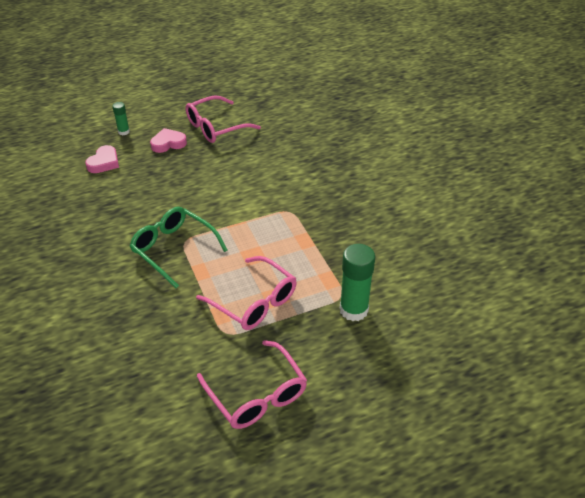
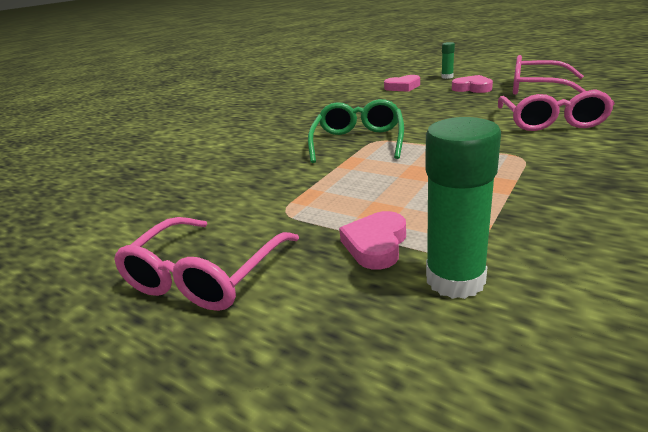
camera: 60 degrees right, 15 degrees down
(254, 302) = (352, 204): pink glasses -> pink glasses (551, 121)
(303, 317) = (376, 244): none -> pink heart

